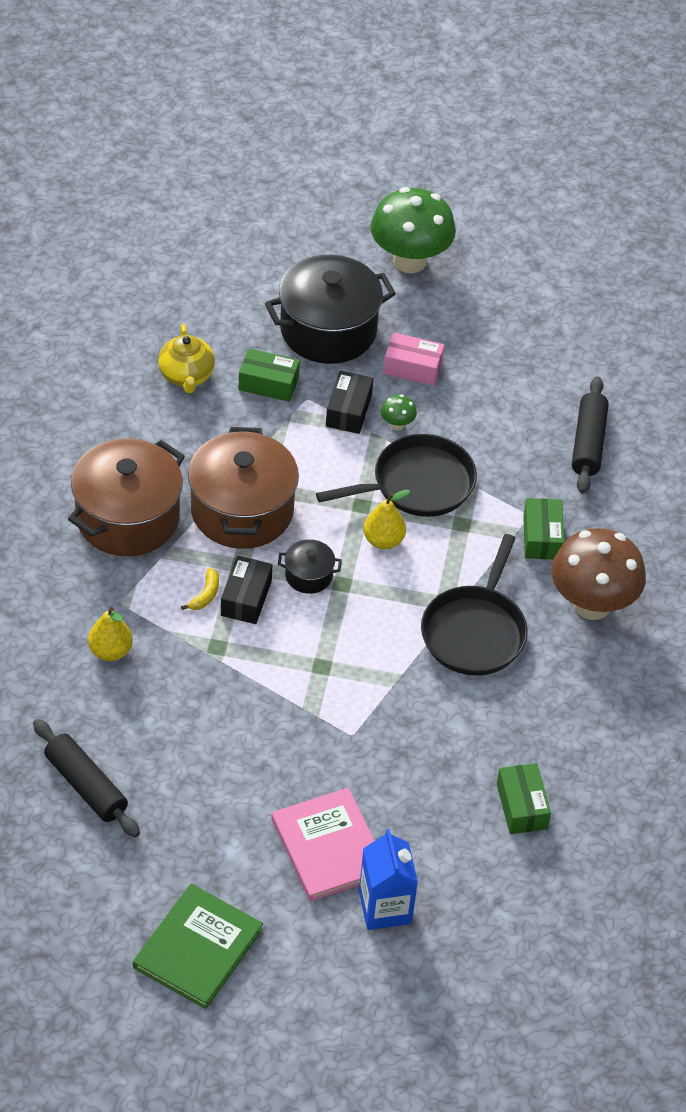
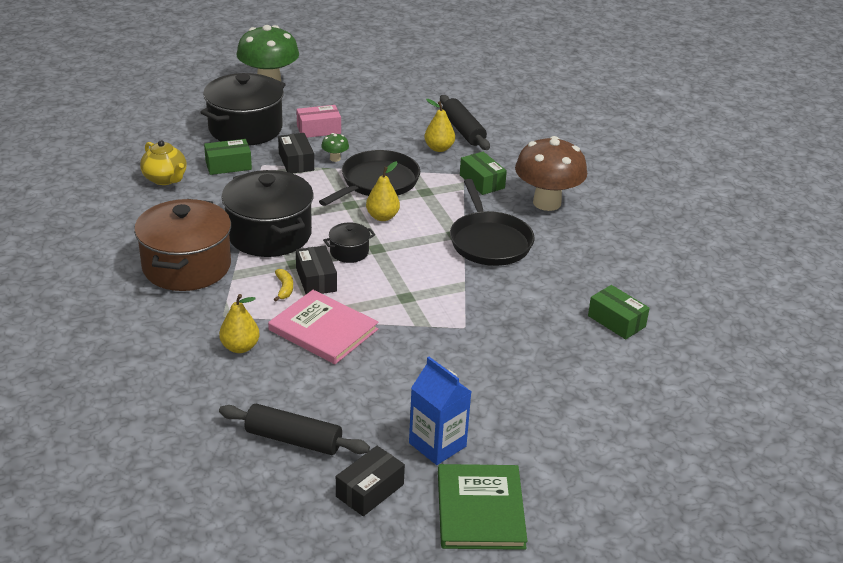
camera: 30 degrees left, 15 degrees down
(114, 876) = (370, 490): none -> black box
(242, 510) = (269, 234): brown pot -> black pot
(328, 847) = (513, 399): pink book -> pink book (323, 330)
(385, 907) = (589, 419): blue carton -> blue carton (437, 445)
(534, 461) = (439, 148): none -> yellow pear

